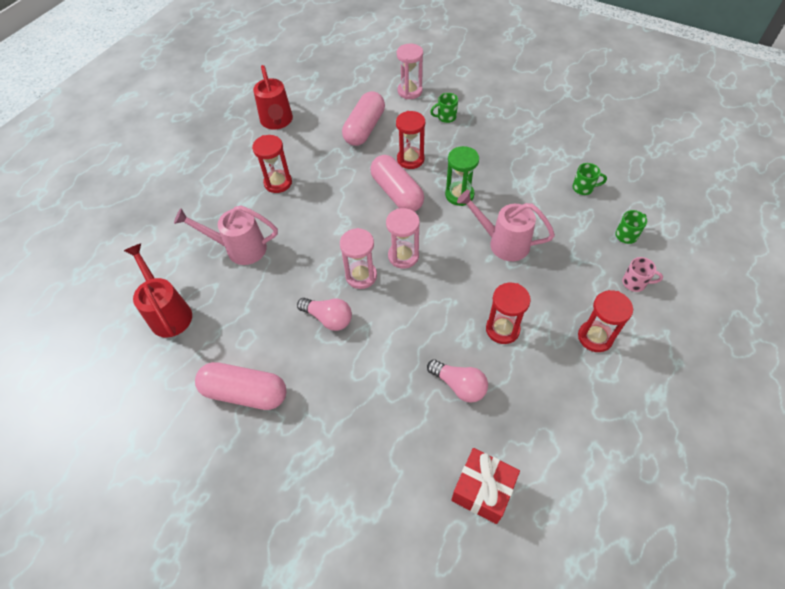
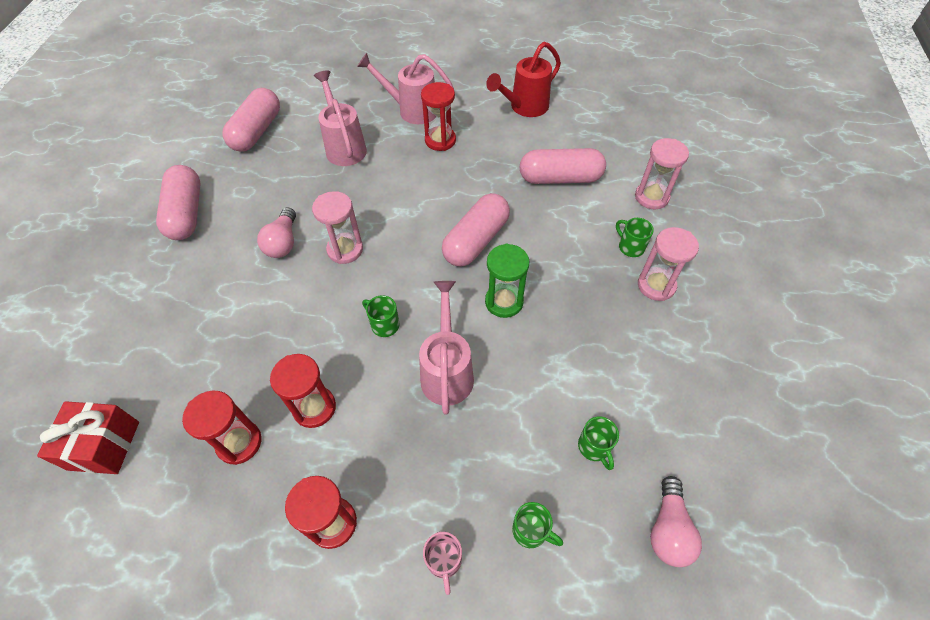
camera: 65 degrees right, 0 degrees up
(168, 313) = (257, 131): red watering can -> pink capsule
(228, 190) = (412, 110): none -> pink watering can
(403, 256) = (386, 277): pink hourglass -> pink hourglass (656, 285)
(410, 159) = (536, 235): red hourglass -> red hourglass (239, 443)
(447, 268) = (384, 325): none -> green mug
(459, 385) = (228, 385): pink light bulb -> pink light bulb (668, 529)

